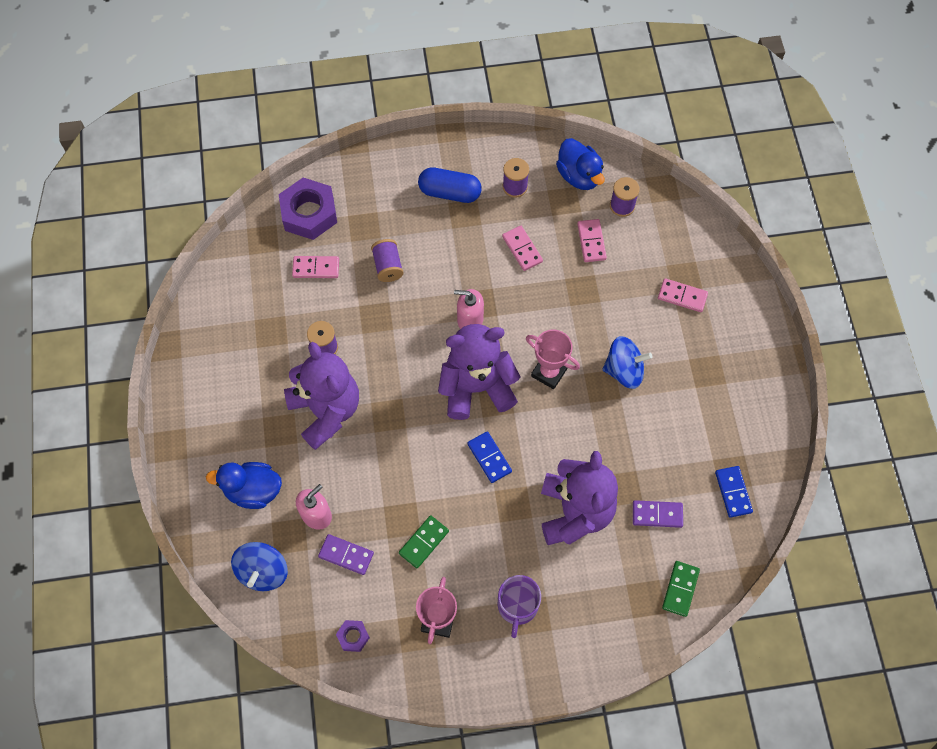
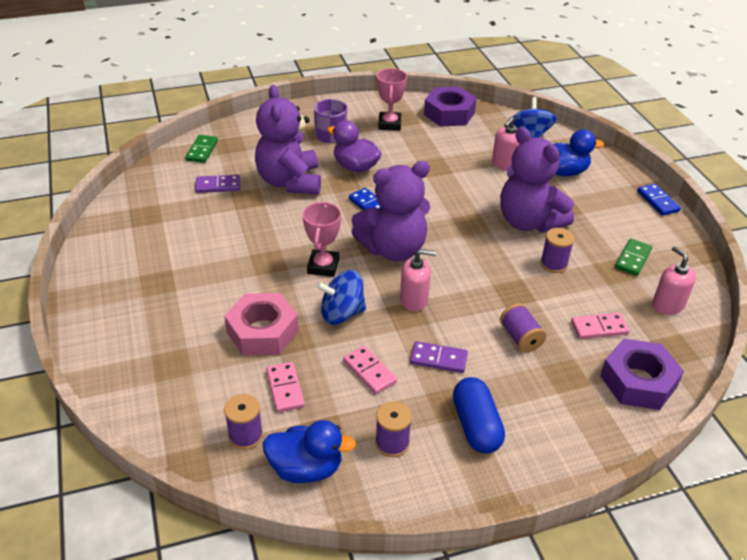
camera: 170 degrees right, 25 degrees down
(242, 285) = (668, 305): none -> pink soap dispenser
(346, 555) = (471, 147): purple domino -> purple domino (438, 359)
(353, 636) = (449, 113): purple nut -> purple nut, size x2.12
(423, 542) = (412, 157): green domino -> green domino (633, 259)
(450, 192) = (476, 426): blue capsule -> blue capsule turned 75 degrees clockwise
(495, 531) = (355, 167): none -> purple duck
(549, 372) = (323, 266): pink trophy -> pink trophy turned 75 degrees clockwise
(579, 176) = (306, 468): blue duck -> blue duck turned 135 degrees clockwise
(608, 300) = (262, 332): none -> pink nut
(624, 370) = (245, 275): blue spinning top -> blue spinning top (342, 313)
(682, 296) = (176, 344): pink domino -> none
(733, 492) = (147, 203): blue domino -> blue domino (657, 201)

